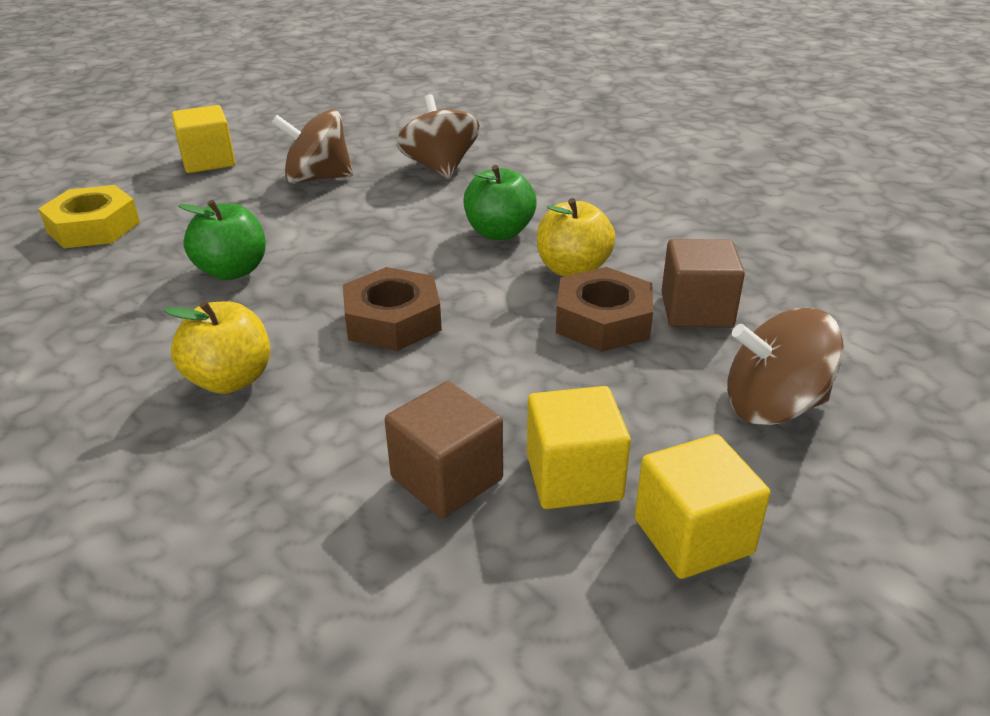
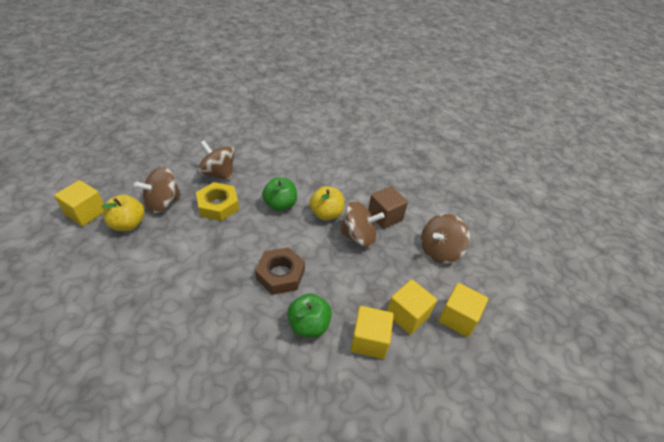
camera: 40 degrees left, 10 degrees up
(93, 227) = (65, 287): yellow nut -> yellow nut (218, 205)
(230, 380) = (242, 342): yellow apple -> yellow apple (128, 224)
(232, 271) = (178, 281): green apple -> green apple (309, 325)
(446, 478) = (369, 340): brown cube -> yellow cube
(603, 320) = (358, 236): brown nut -> brown spinning top

